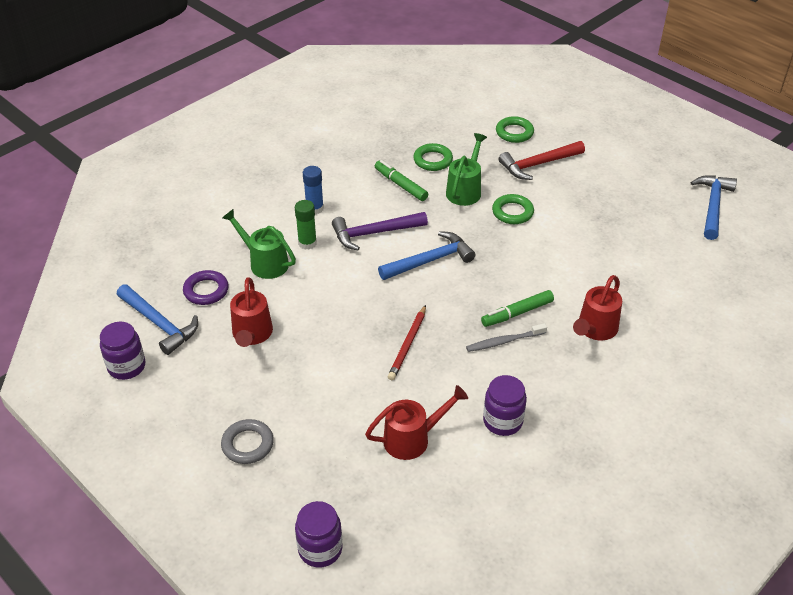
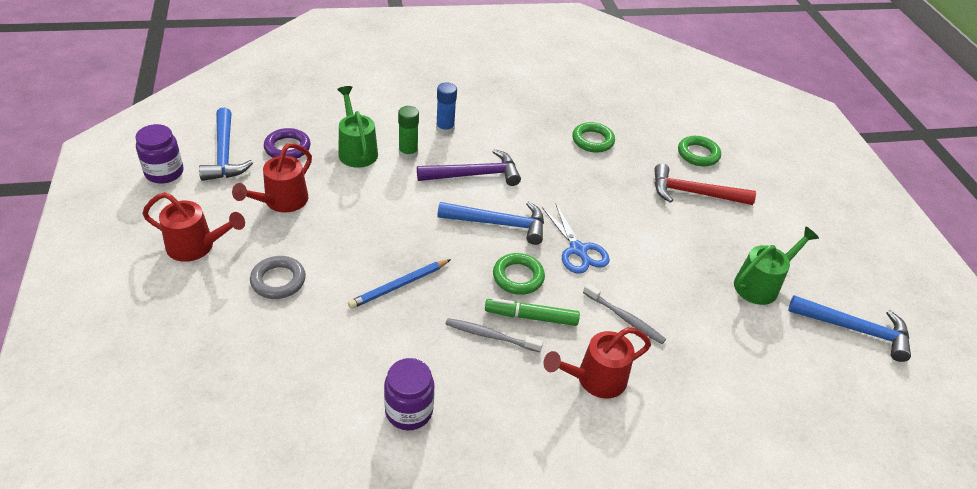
camera: 30 degrees right, 0 degrees up
(247, 444) = (176, 289): grey ring -> grey ring (278, 280)
(320, 549) = (125, 419): purple jar -> none
(374, 233) = (474, 175): purple hammer -> purple hammer turned 150 degrees clockwise
(400, 185) = (541, 147): green marker -> none
(408, 344) = (399, 285): red pencil -> blue pencil
(413, 438) = (311, 373): red watering can -> red watering can (197, 246)
(465, 190) = (597, 180): green watering can -> green watering can (761, 284)
(502, 249) = (578, 250): none -> blue scissors
(512, 212) = (623, 223): green ring -> green ring (518, 277)
(575, 279) = (624, 318): none -> grey toothbrush
(712, 206) = (854, 329): blue hammer -> blue hammer turned 60 degrees clockwise

